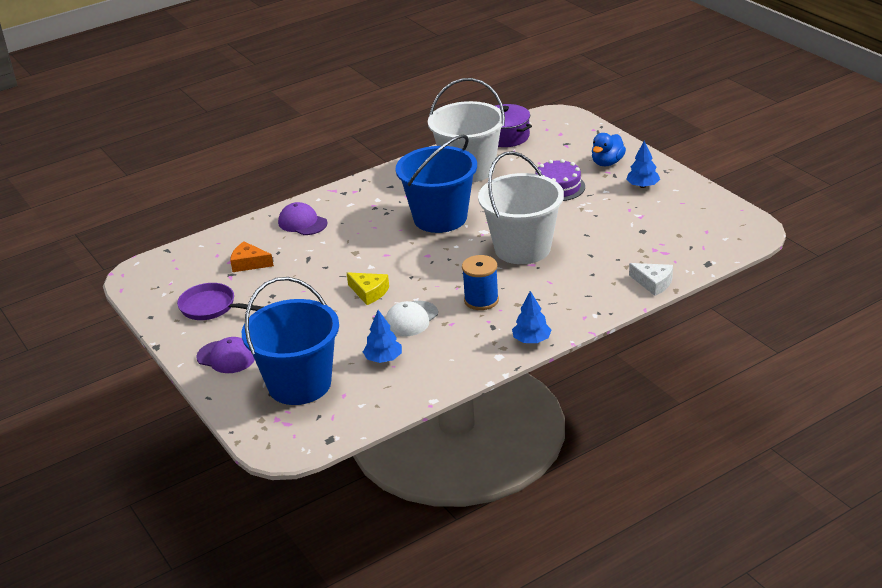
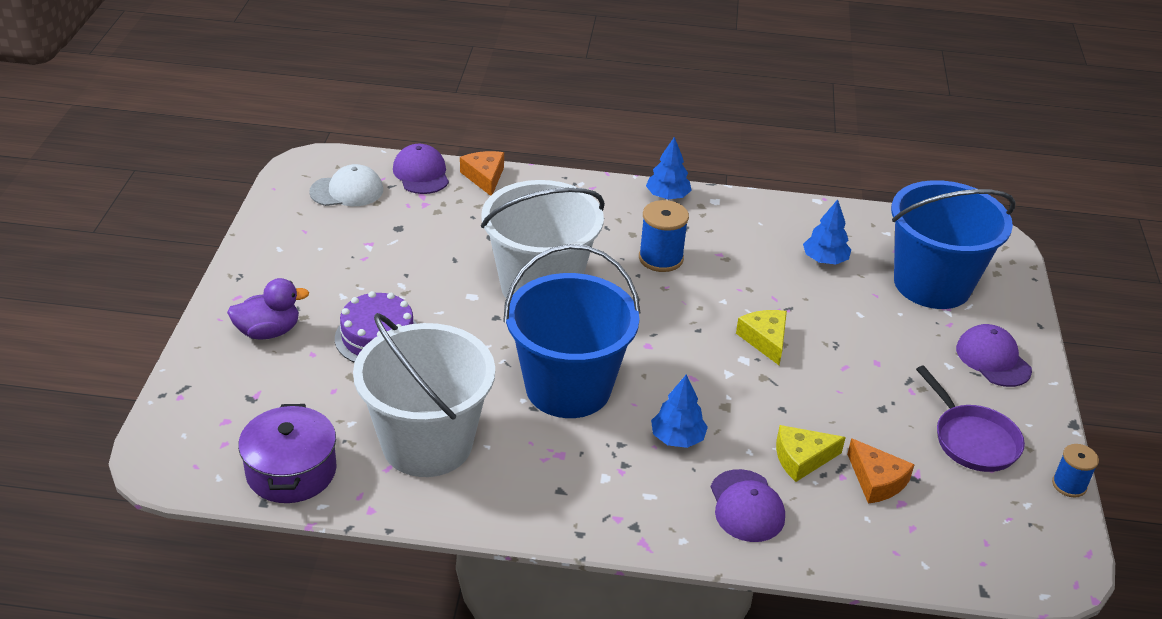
camera: 145 degrees left, 5 degrees up
(145, 314) = (1069, 485): none -> blue spool
(294, 252) = (802, 458): none -> yellow cheese
(411, 319) = (753, 282): white cap -> white cap (347, 191)
(607, 163) = (268, 331): blue duck -> purple duck
(642, 186) = (297, 275): blue tree -> blue tree (677, 438)
(653, 283) = (484, 177): white cheese -> orange cheese
(690, 263) = (421, 173): none -> purple cap

